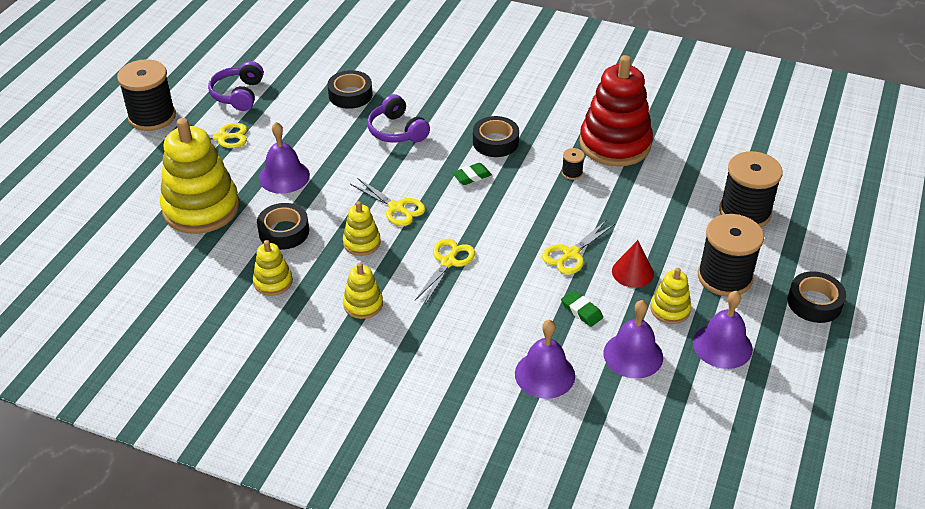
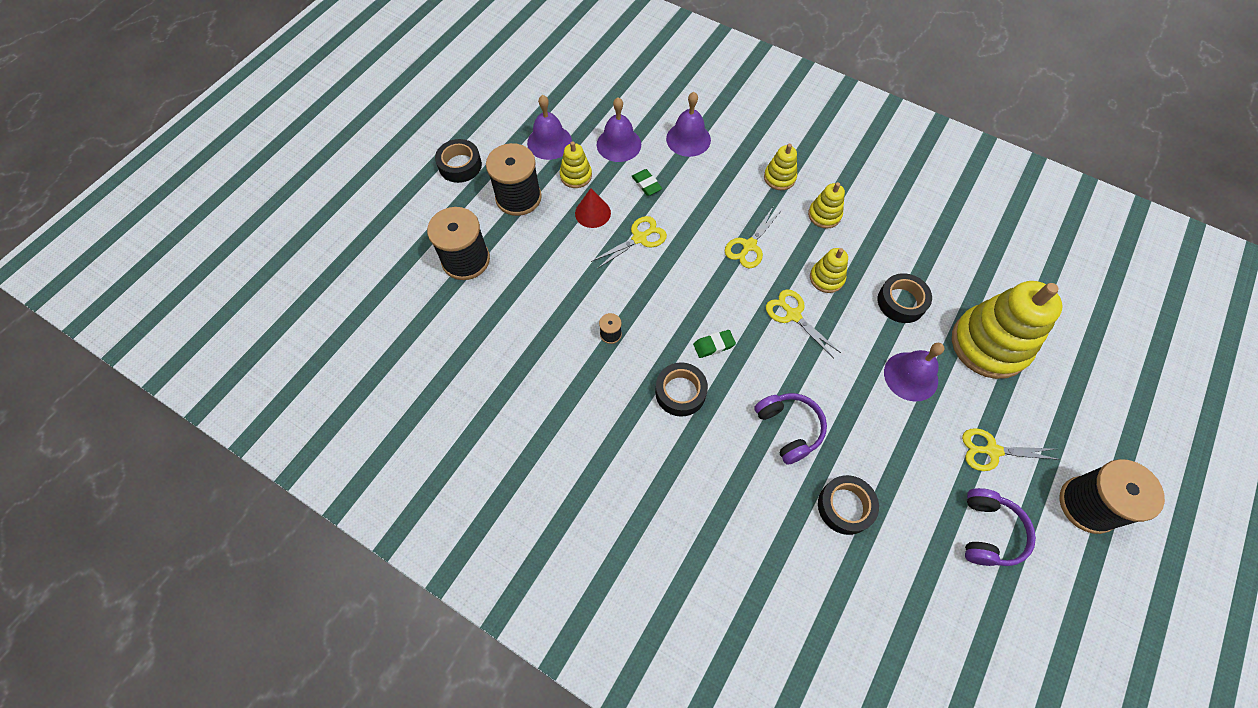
camera: 170 degrees left, 20 degrees up
(273, 282) = (903, 248): yellow stacking toy -> yellow stacking toy (779, 178)
(615, 144) = (552, 368): red stacking toy -> none

